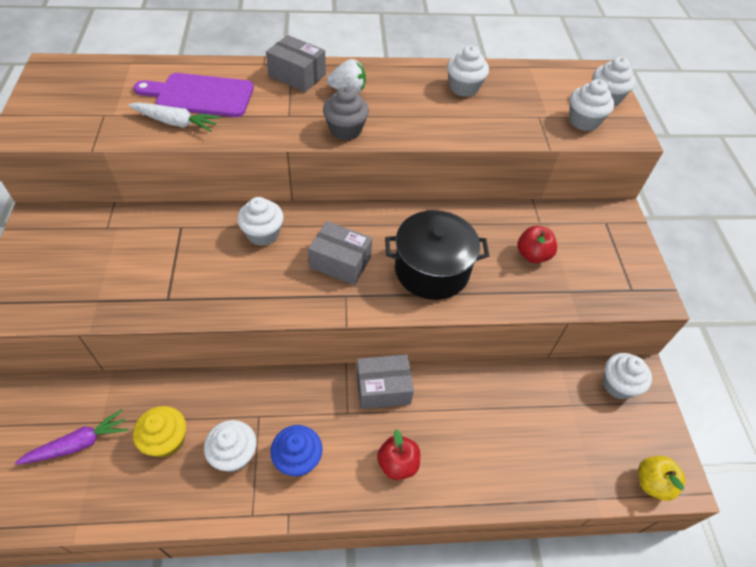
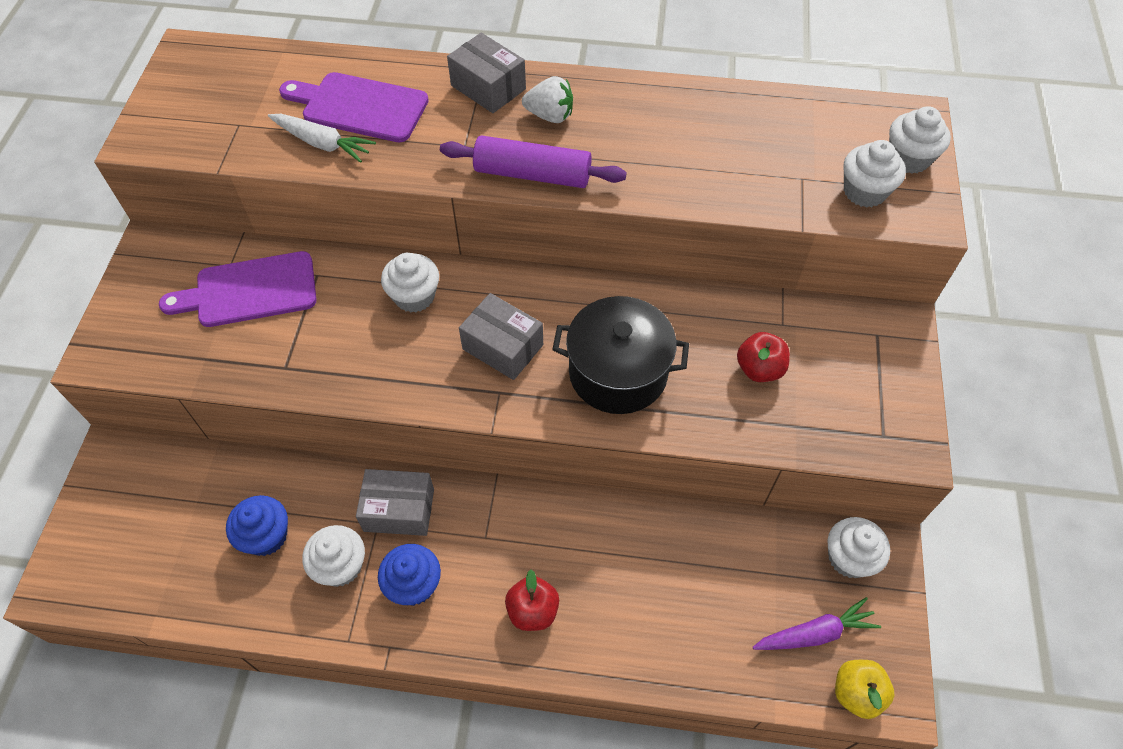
camera: 15 degrees right, 5 degrees up
(79, 444) = (169, 523): purple carrot -> purple carrot (815, 633)
(127, 244) = (250, 291): none -> purple cutting board
(166, 440) = (266, 536): yellow cupcake -> blue cupcake
(345, 130) = (532, 174): grey cupcake -> purple rolling pin
(383, 388) = (536, 513): grey box -> grey box (399, 510)
(464, 88) = (709, 124): white cupcake -> none

